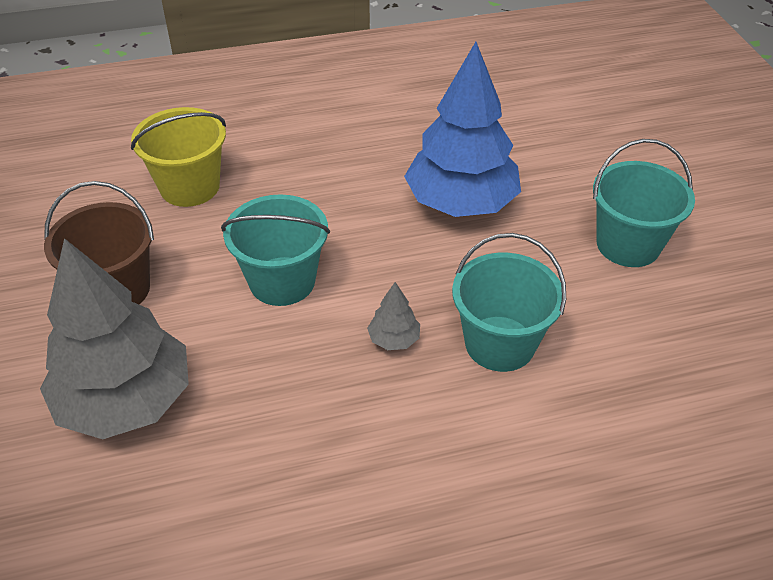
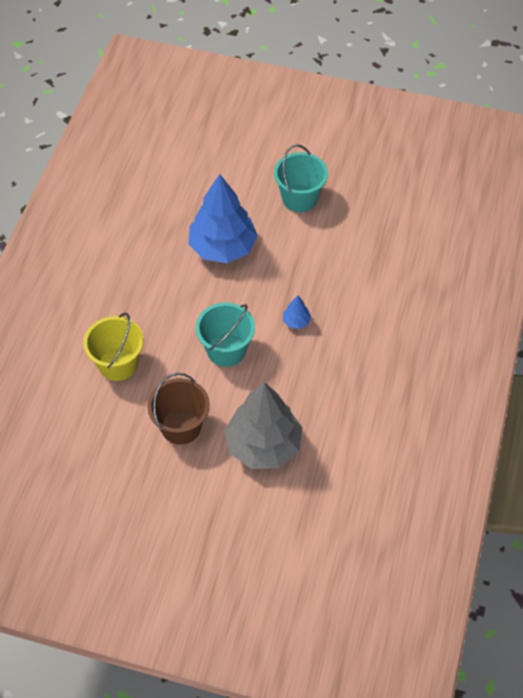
camera: 60 degrees left, 10 degrees up
(394, 339) = (296, 321): grey tree -> blue tree
(500, 343) = (325, 282): turquoise bucket -> none

